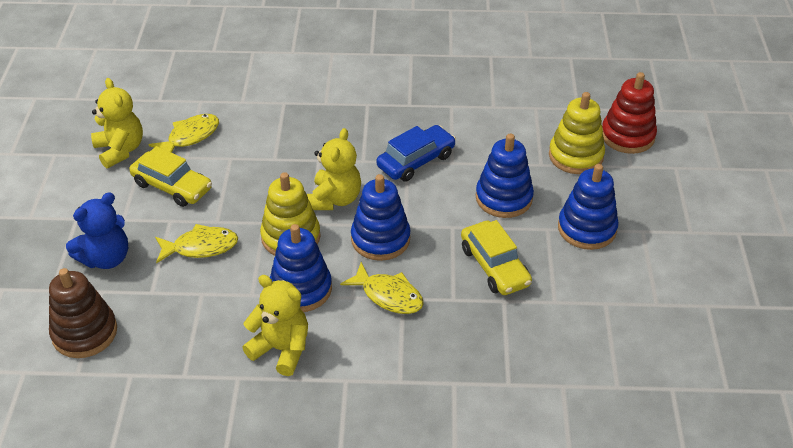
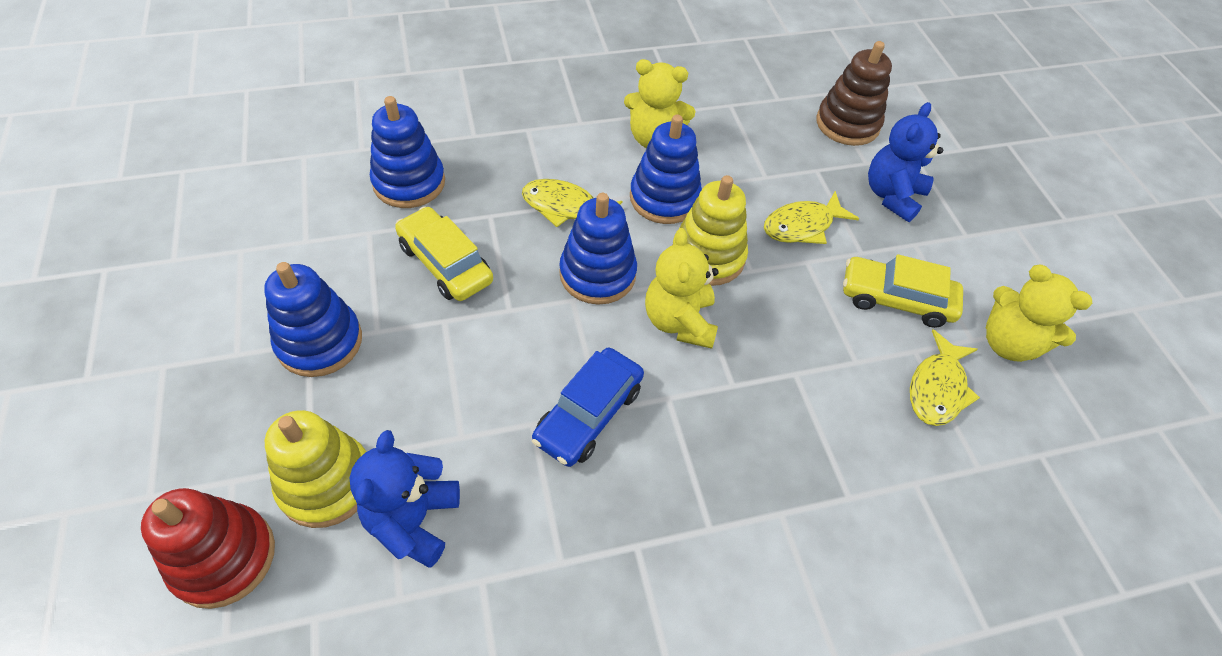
camera: 160 degrees right, 10 degrees up
(504, 198) = (443, 370): blue stacking toy -> blue stacking toy (409, 182)
(527, 133) = (413, 520): none -> blue teddy bear

